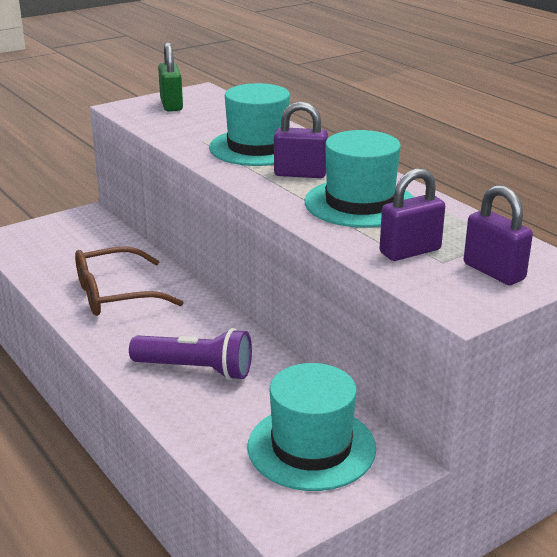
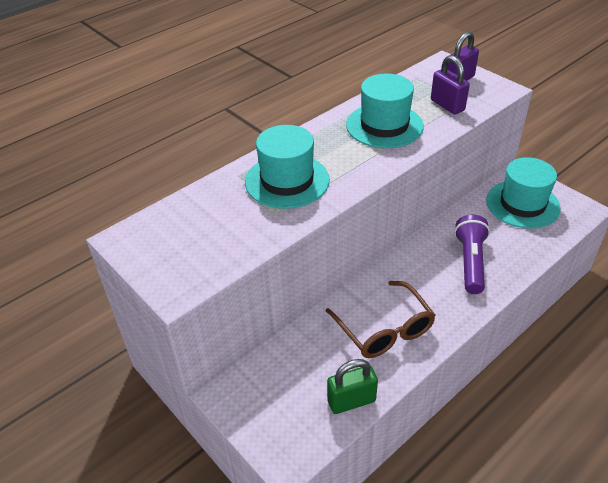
camera: 95 degrees left, 15 degrees up
(171, 105) = (170, 253): green padlock -> green padlock (351, 401)
(300, 174) = (339, 154): purple padlock -> none

